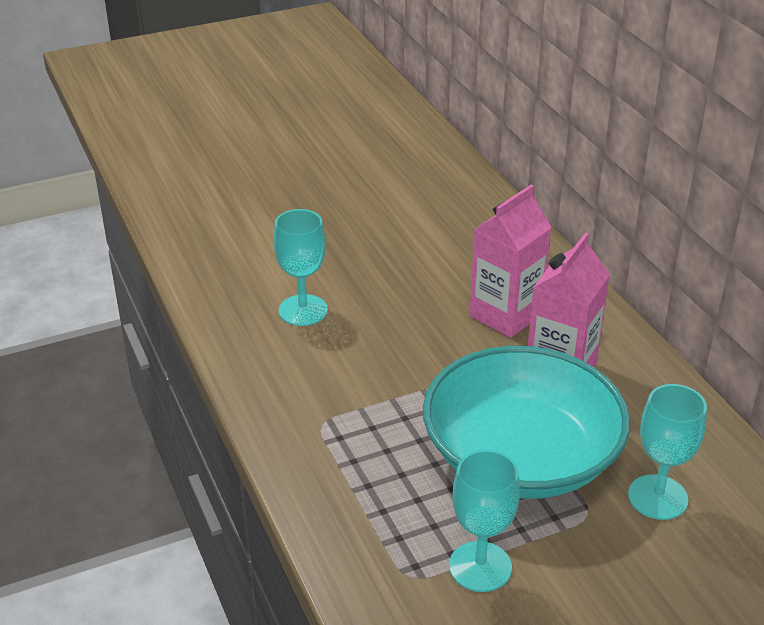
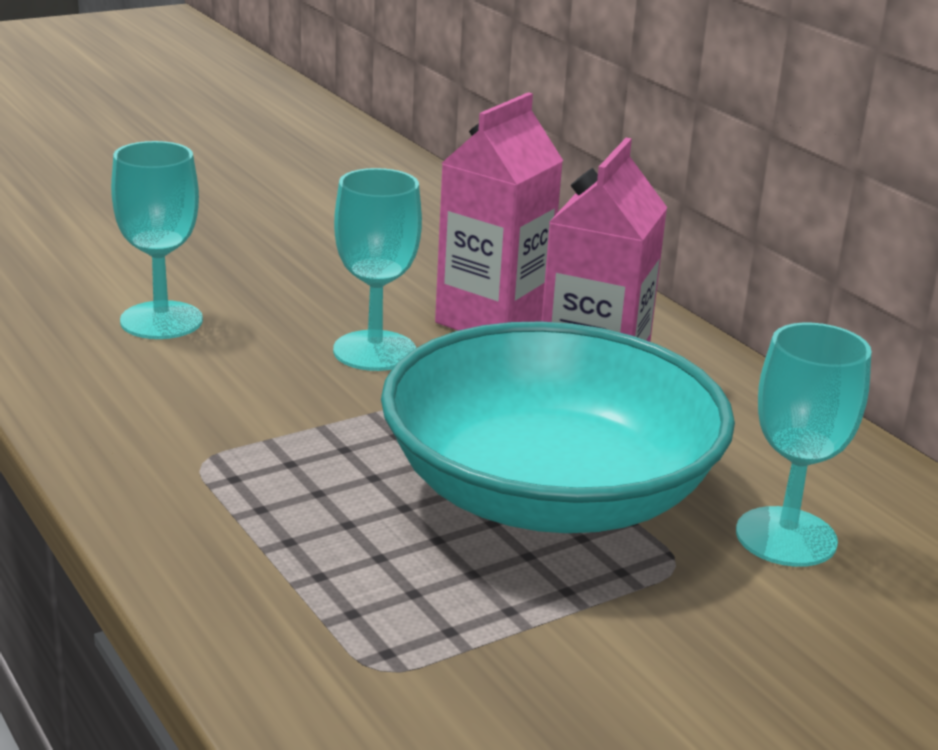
camera: 10 degrees left, 10 degrees down
(480, 566) = (504, 648): turquoise goblet -> turquoise goblet (374, 351)

